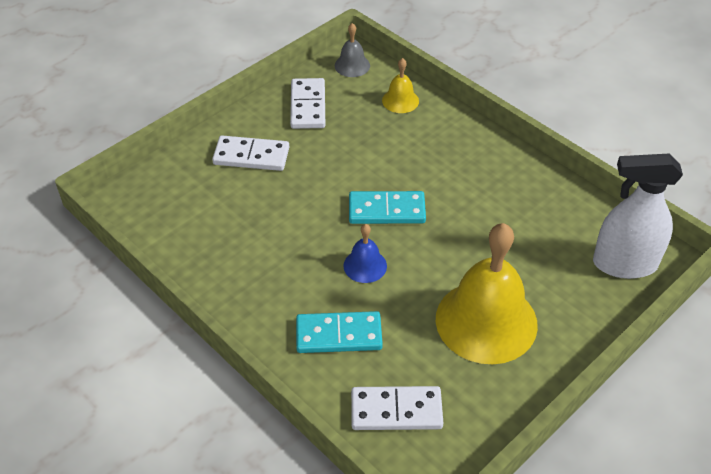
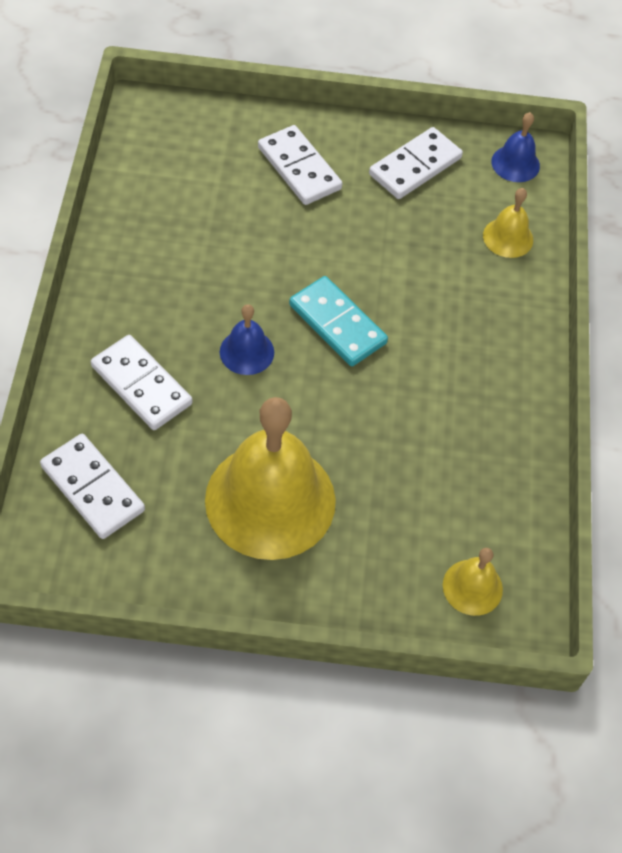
camera: 45 degrees right, 10 degrees up
(339, 335) = (141, 385): turquoise domino -> white domino
(352, 65) = (515, 163): grey bell -> blue bell
(624, 264) = (472, 587): white spray bottle -> yellow bell

